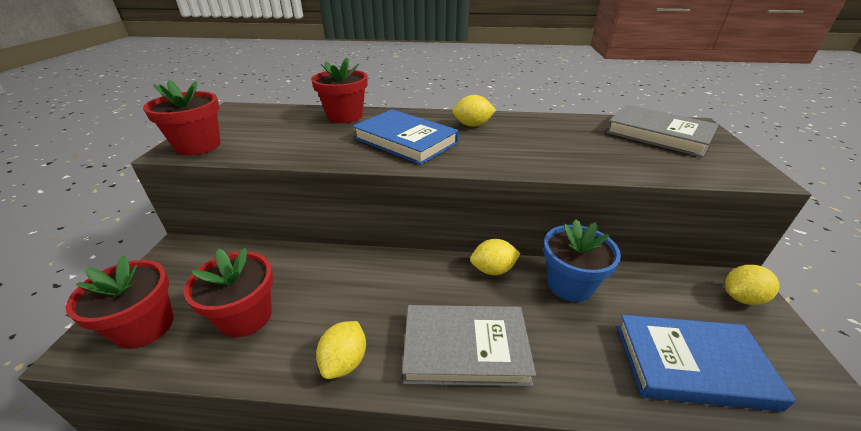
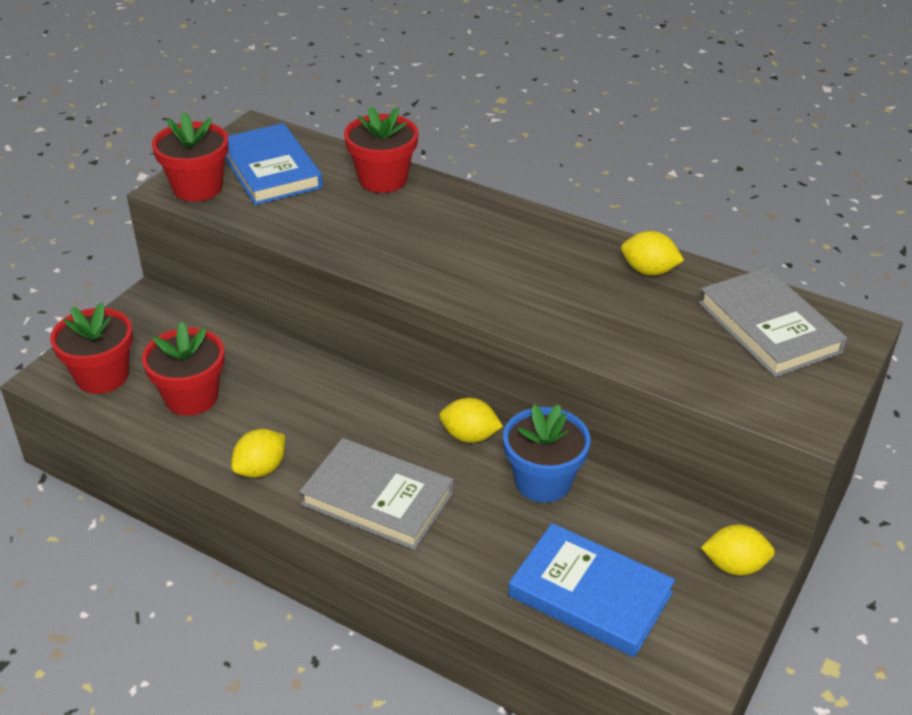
camera: 25 degrees right, 5 degrees up
(405, 141) = (427, 244): blue book -> blue book (270, 170)
(472, 125) = (532, 240): yellow lemon -> yellow lemon (648, 271)

